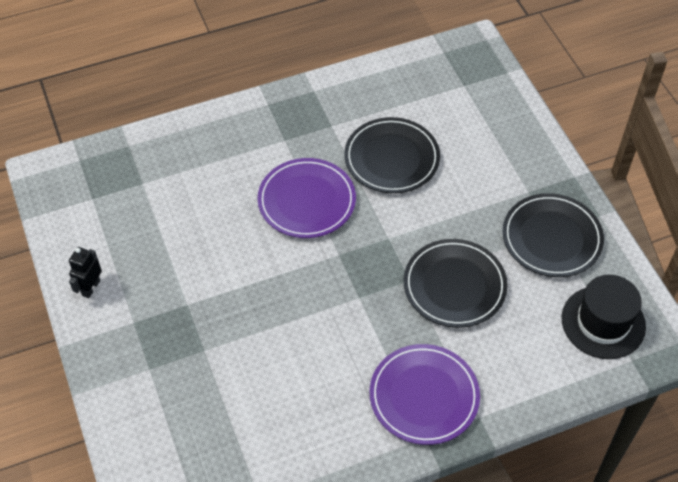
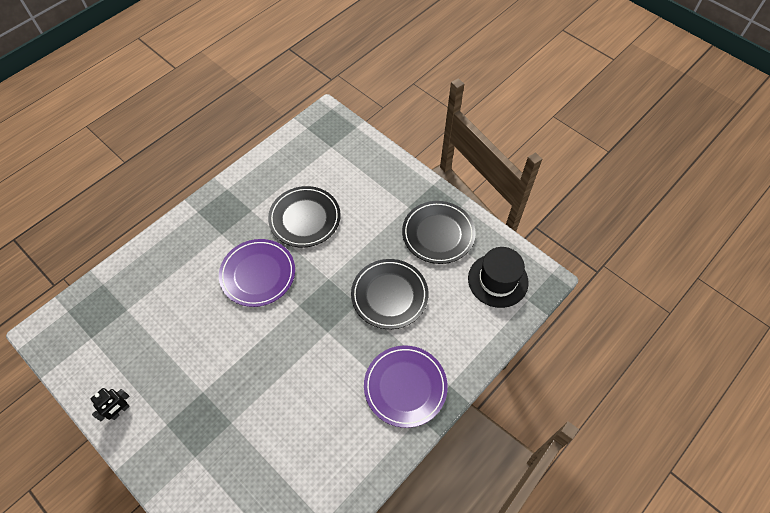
camera: 25 degrees left, 5 degrees up
(91, 288) = (120, 411): black robot -> black robot turned 135 degrees counterclockwise

